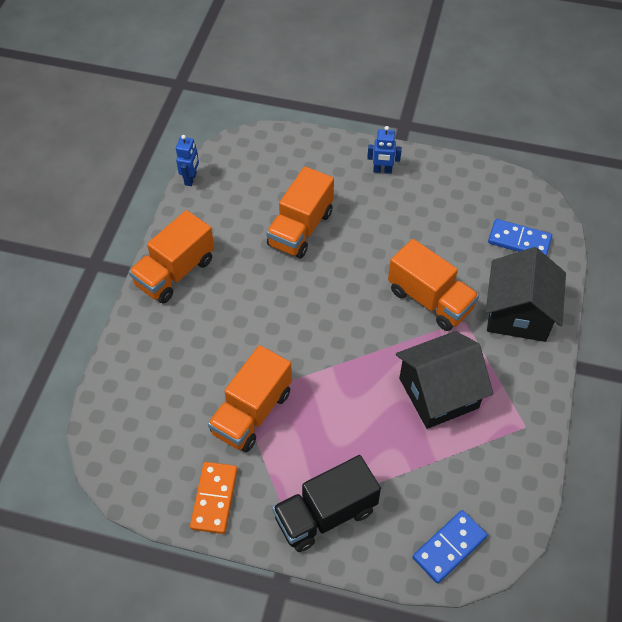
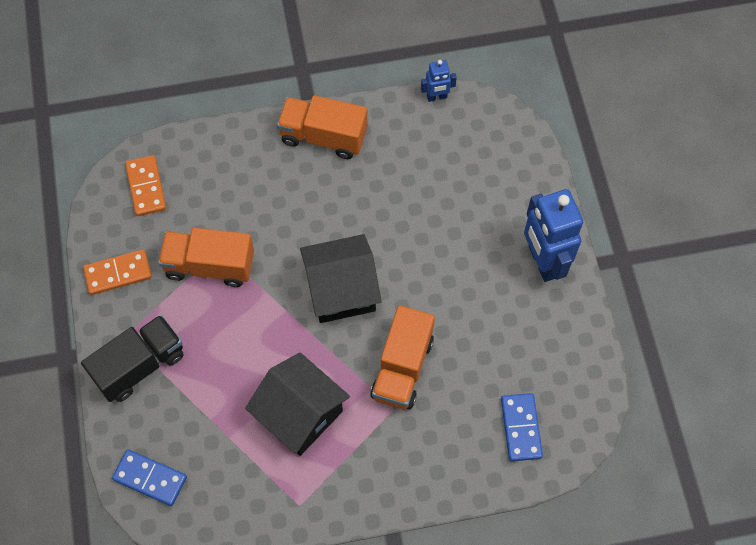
camera: 65 degrees right, 10 degrees up
(134, 438) = (146, 187): none -> orange domino
(300, 229) = (428, 218): orange truck -> none
(325, 514) = (139, 365): black truck -> black truck turned 105 degrees clockwise
(382, 170) = (543, 261): blue robot -> blue robot, size x2.05
(518, 313) = (426, 457): black house -> black house (341, 290)

